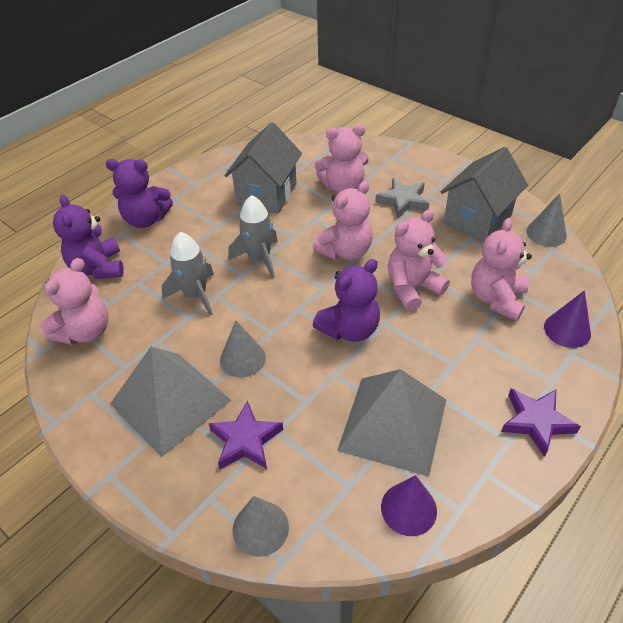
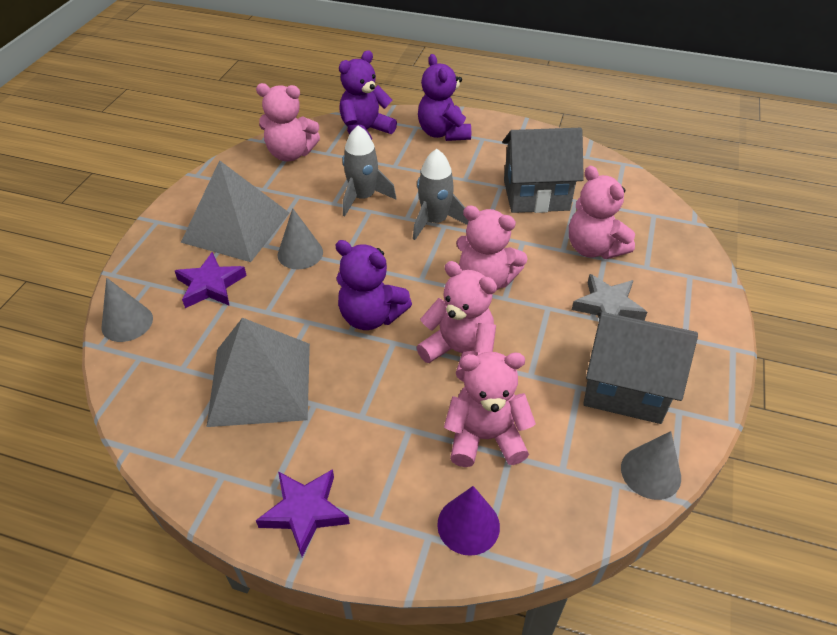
camera: 65 degrees right, 0 degrees up
(408, 508) = (166, 419): purple cone -> none

